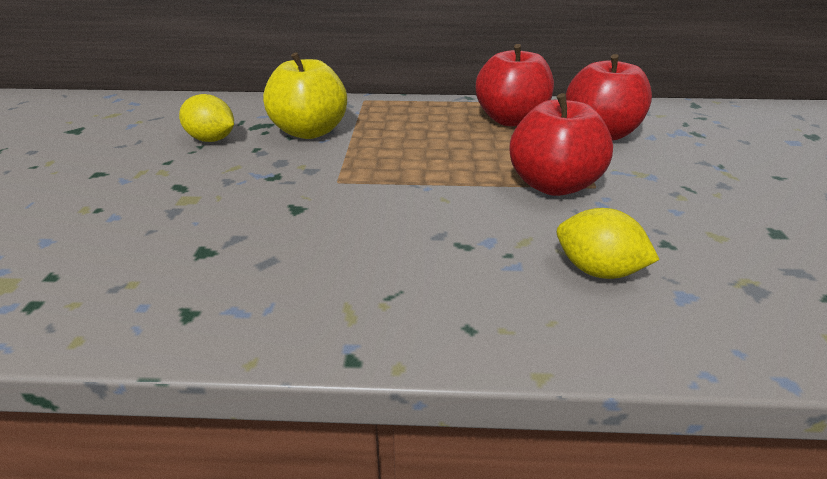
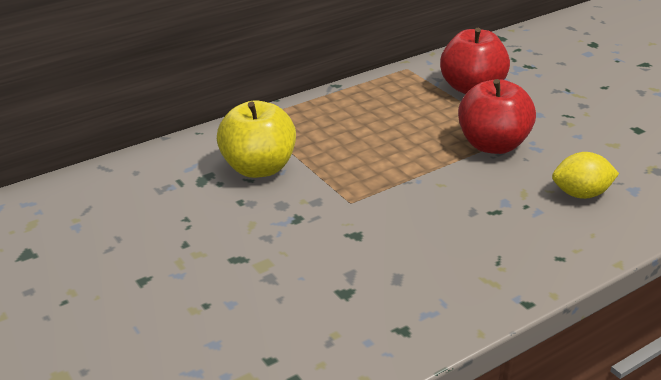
camera: 35 degrees left, 0 degrees up
(212, 140) = (186, 209): yellow lemon -> none
(511, 120) = (398, 98): red apple -> none

